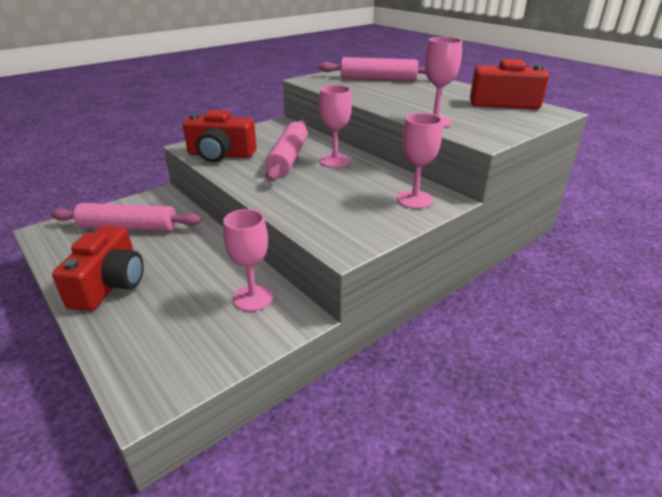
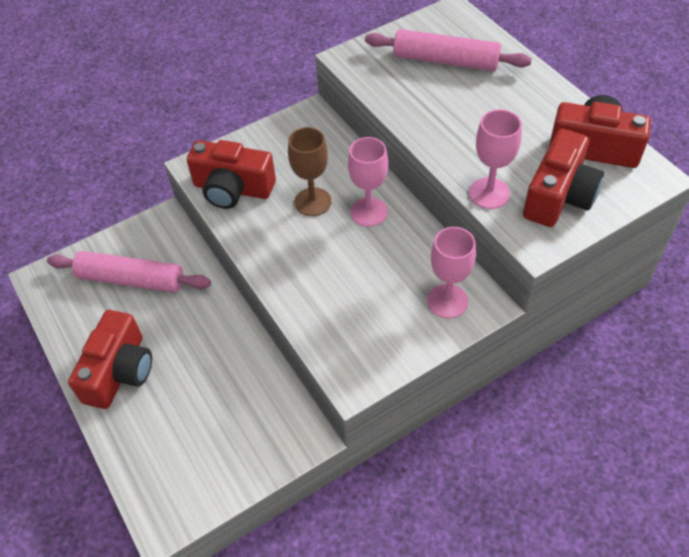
camera: 10 degrees right, 20 degrees up
(253, 298) = (262, 404): pink goblet -> none
(288, 158) = (313, 202): pink rolling pin -> brown goblet
(489, 121) = (559, 196): none -> red camera

